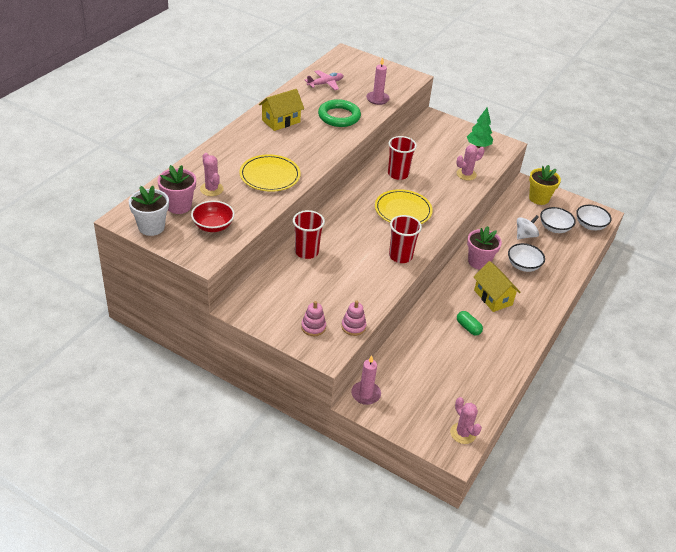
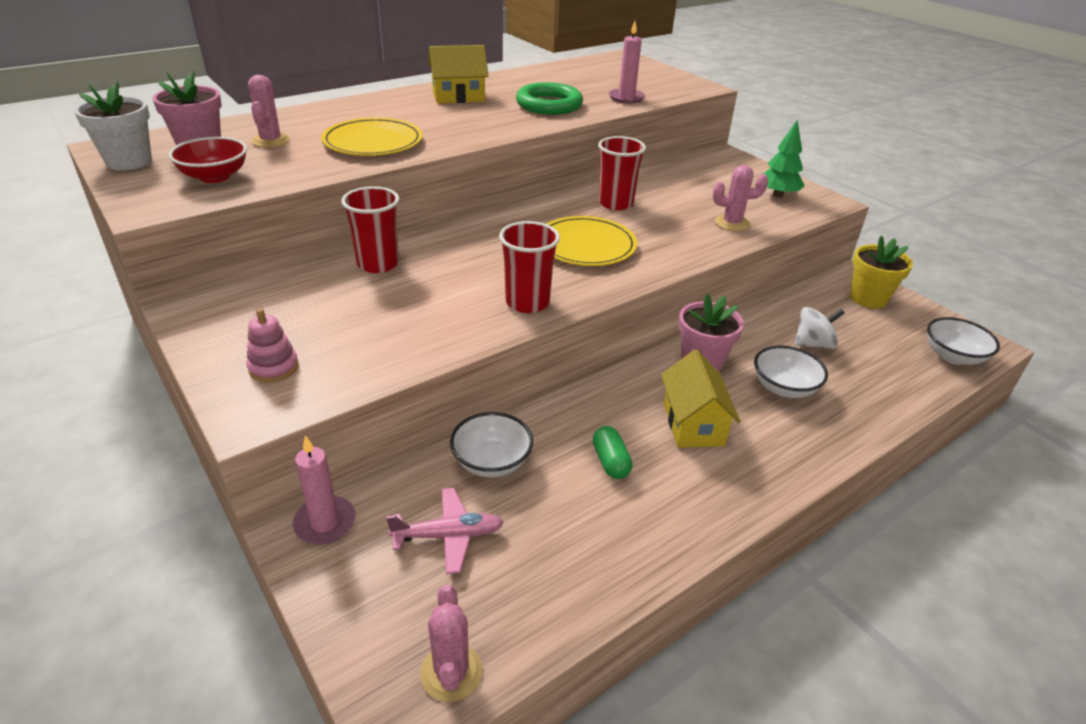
camera: 25 degrees right, 5 degrees down
(325, 84) = (563, 75): pink plane -> pink plane (449, 535)
(353, 326) = (343, 385): pink stacking toy -> none
(554, 228) = (877, 345): white bowl -> white bowl (491, 462)

